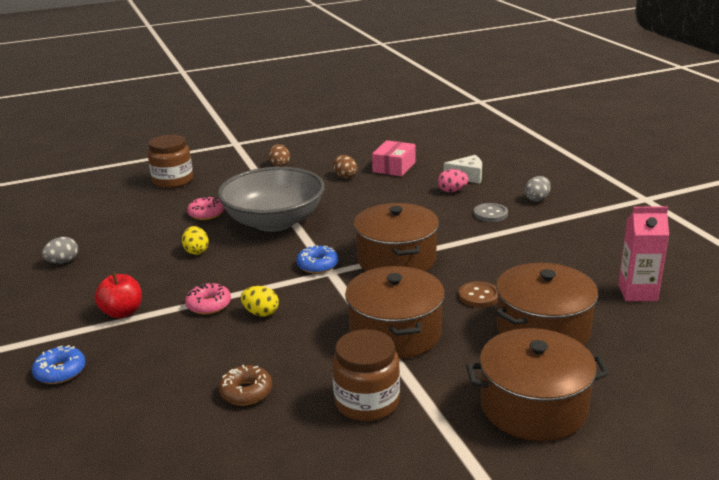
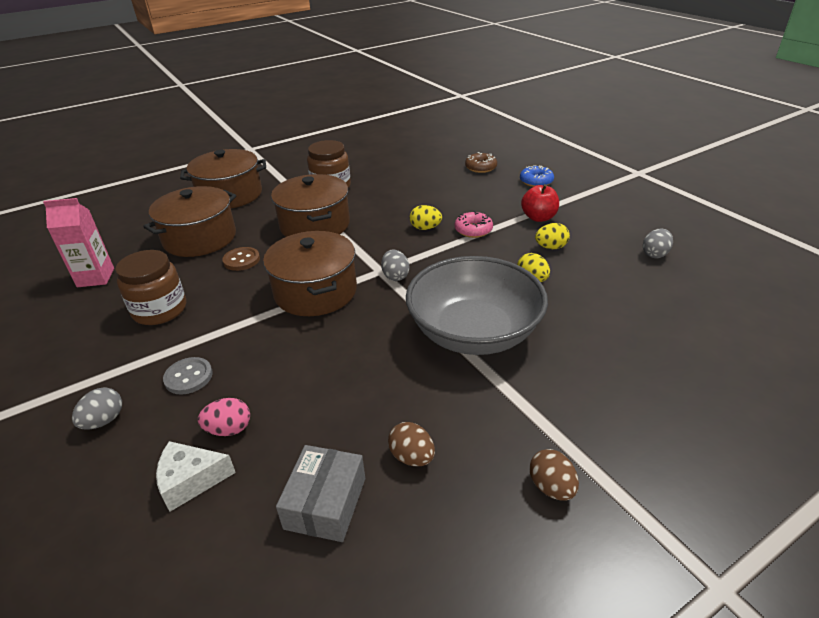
camera: 170 degrees right, 10 degrees up
(148, 277) = (550, 247): none -> yellow egg
(173, 181) = (700, 410): brown jar -> brown jar (160, 310)
(206, 213) = (573, 338): pink donut -> none
(246, 392) = (407, 184): brown donut -> brown donut (480, 167)
(317, 265) = (395, 276): blue donut -> grey egg
(394, 167) = (325, 503): pink box -> grey box

